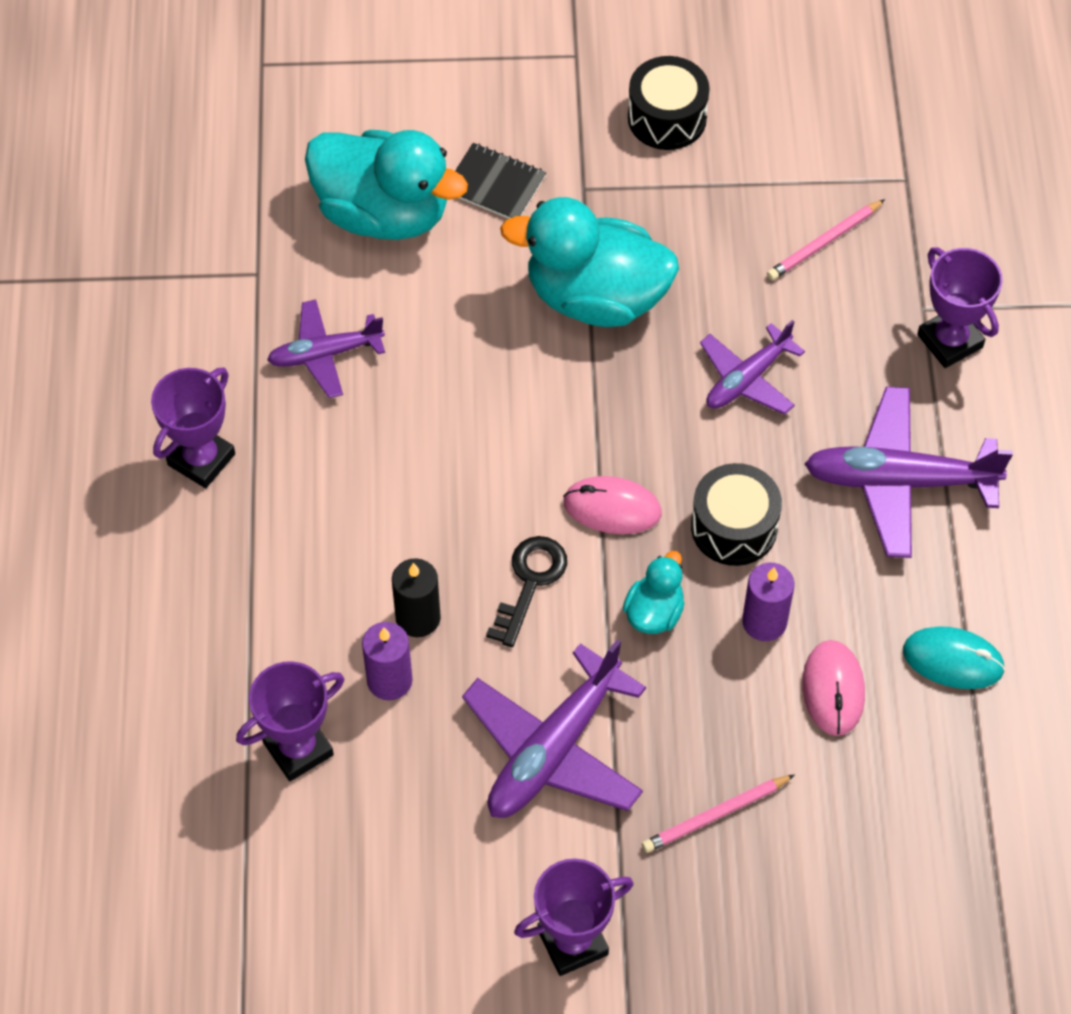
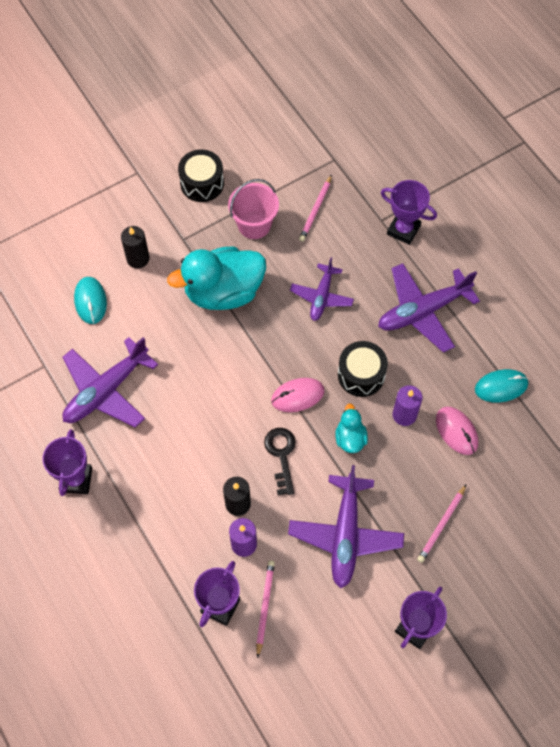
camera: 30 degrees left, 5 degrees up
(324, 354) = (106, 391): purple plane -> purple plane, size x1.62
(363, 786) = (265, 607): none -> pink pencil
(383, 213) = (90, 301): turquoise duck -> turquoise mouse
(495, 184) = (138, 258): black notebook -> black candle
(709, 219) = (254, 225): none -> pink bucket

